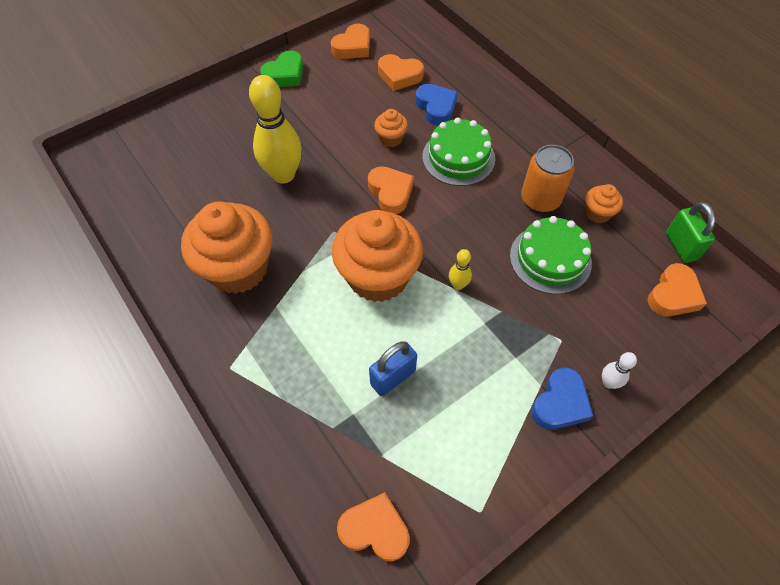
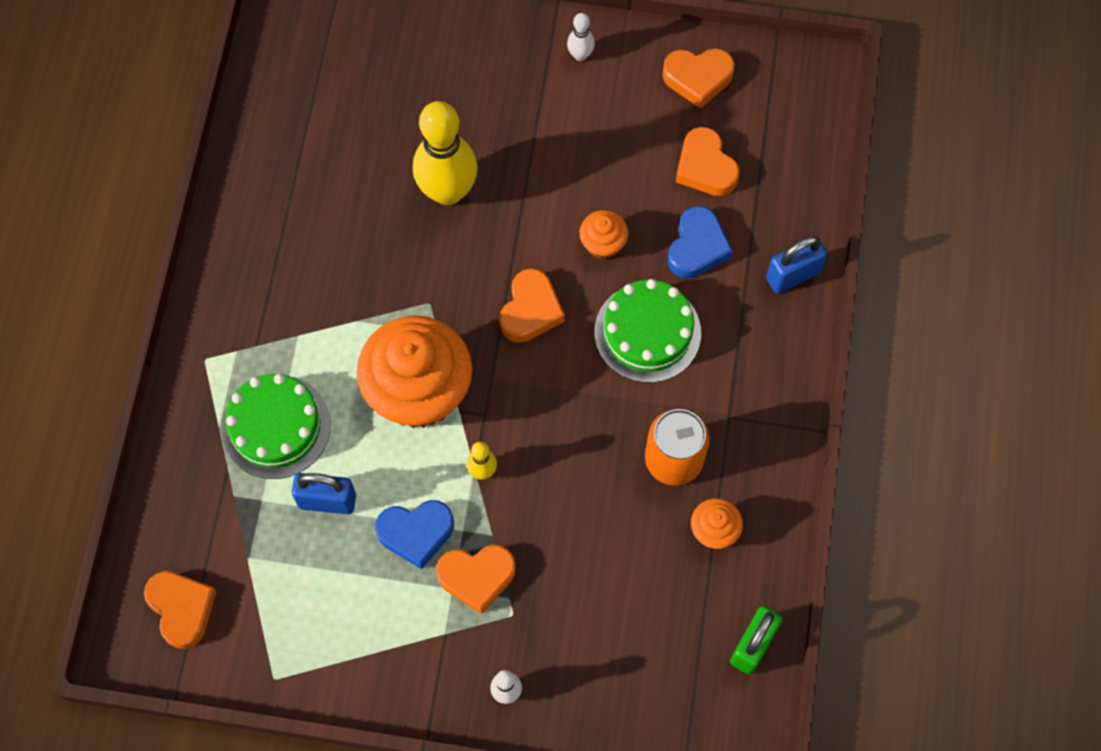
camera: 45 degrees right, 10 degrees up
(238, 268) = (304, 263): orange cupcake -> none
(285, 75) = (580, 55): green heart -> white bowling pin
(491, 87) = (792, 275): none -> blue padlock
(550, 259) = (602, 530): green cake -> green cake (276, 426)
(560, 403) = (441, 665): blue heart -> blue heart (416, 533)
(673, 295) = (675, 681): orange heart -> orange heart (477, 577)

